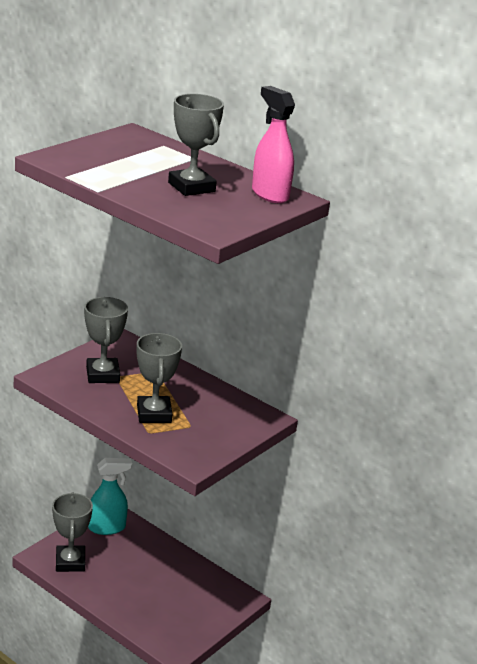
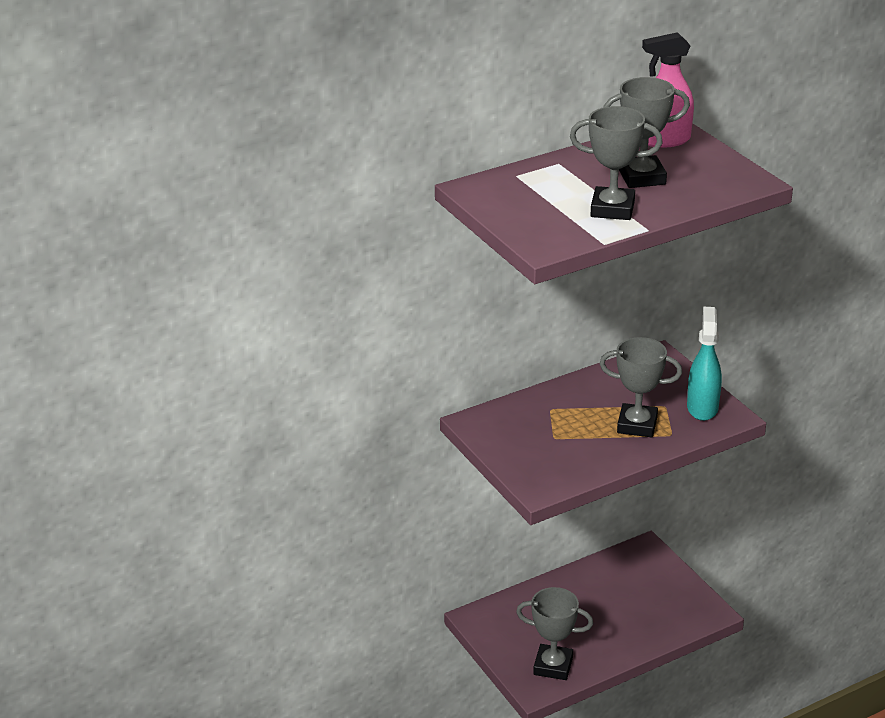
camera: 65 degrees left, 5 degrees up
(102, 375) = (548, 446): grey trophy -> grey trophy (612, 209)
(107, 528) = (501, 625): turquoise spray bottle -> turquoise spray bottle (702, 407)

